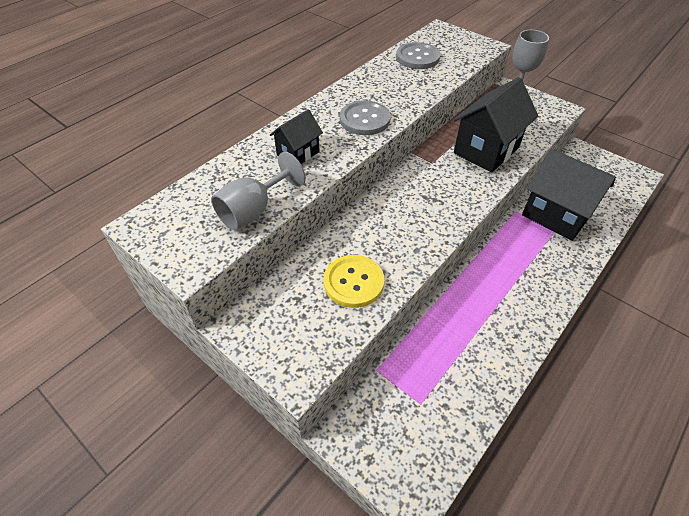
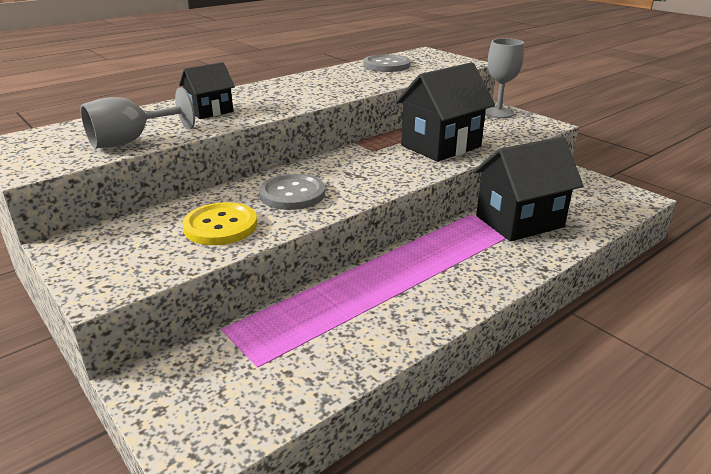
camera: 10 degrees right, 20 degrees down
(364, 119) = (298, 96): grey button -> grey button (292, 194)
(556, 215) = (519, 221): black house -> black house turned 75 degrees counterclockwise

